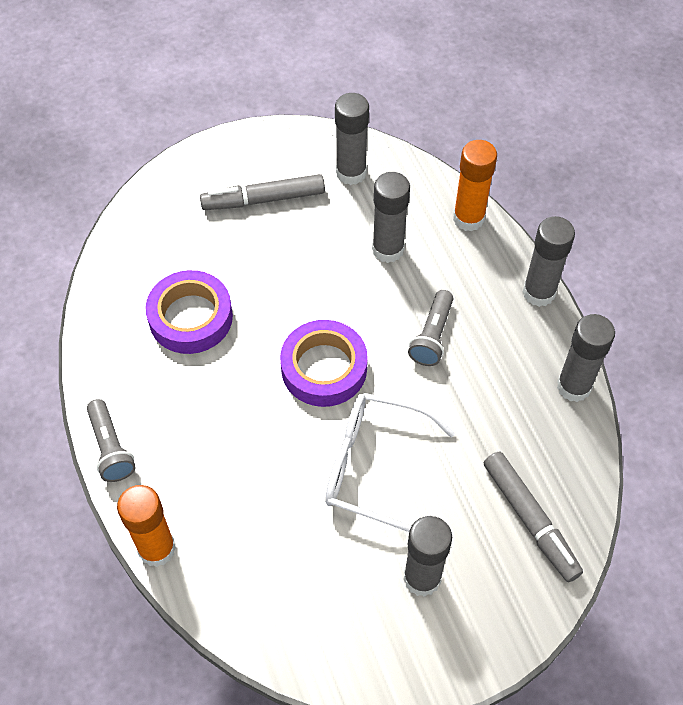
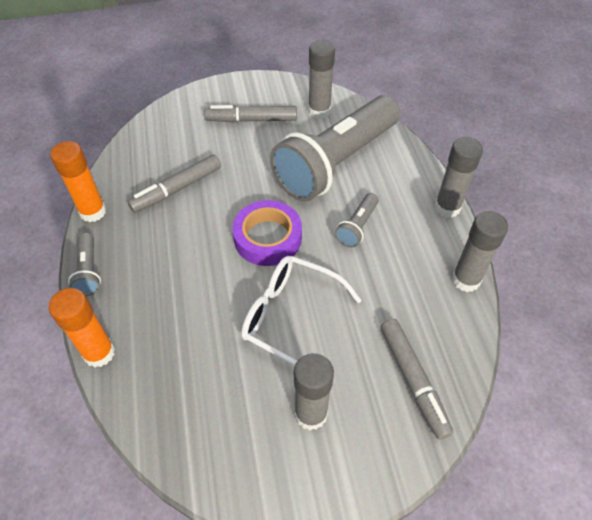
camera: 10 degrees right, 5 degrees down
(190, 317) = (177, 189): purple tape -> grey marker
(388, 249) = (335, 163): grey glue stick -> grey flashlight
(468, 218) = (401, 150): orange glue stick -> orange glue stick (93, 212)

